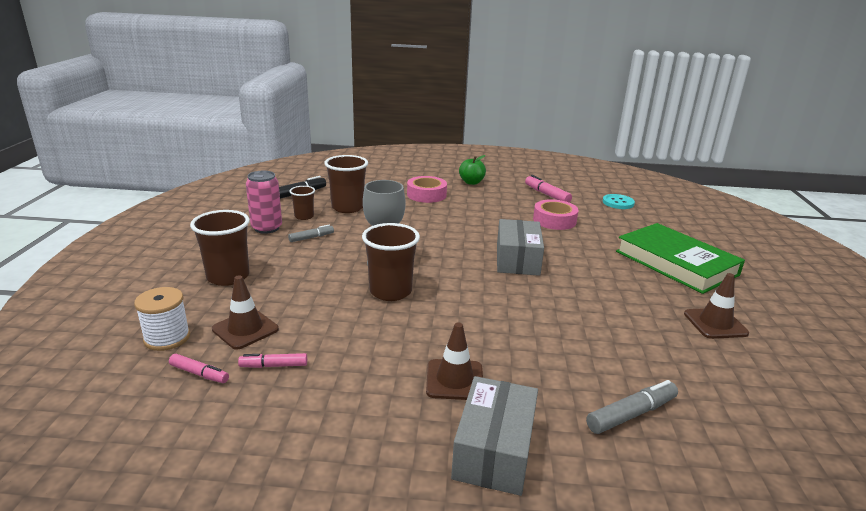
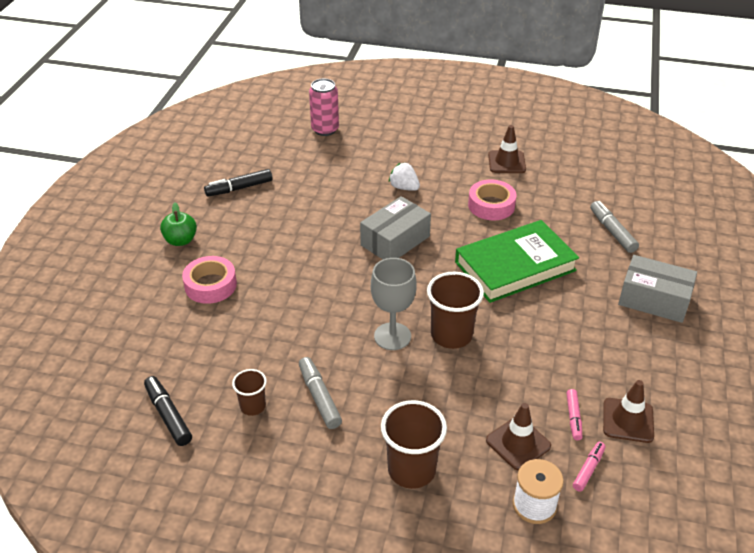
camera: 80 degrees left, 15 degrees up
(267, 228) = (282, 444): pink can -> pink can (325, 129)
(311, 237) = (319, 397): grey marker -> grey marker, size x1.54
(348, 207) = (233, 362): brown cup -> none
(454, 380) = (584, 308): brown traffic cone -> brown traffic cone (628, 420)
(517, 259) = (395, 241): grey box -> grey box turned 60 degrees counterclockwise
(547, 195) = (239, 188): pink marker -> black marker
(554, 220) = (310, 198): pink tape -> pink tape (491, 205)
(605, 261) = (404, 187): none -> white strawberry
(618, 203) = (276, 145): turquoise button -> none
(676, 263) = (412, 150): green book -> green book (515, 266)

